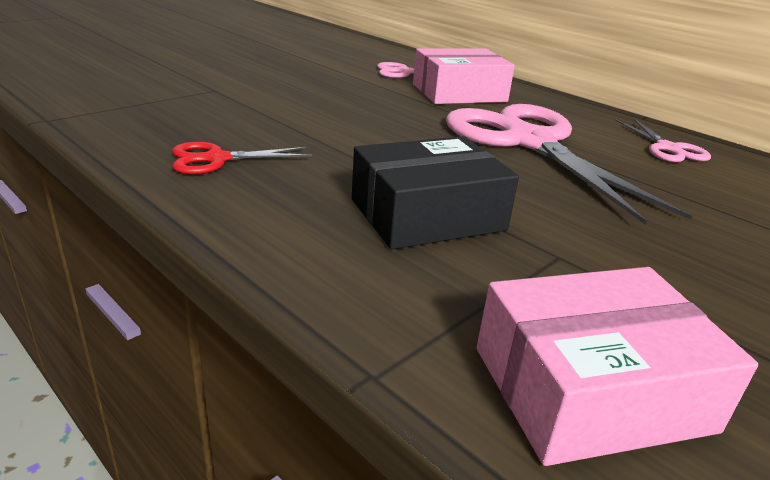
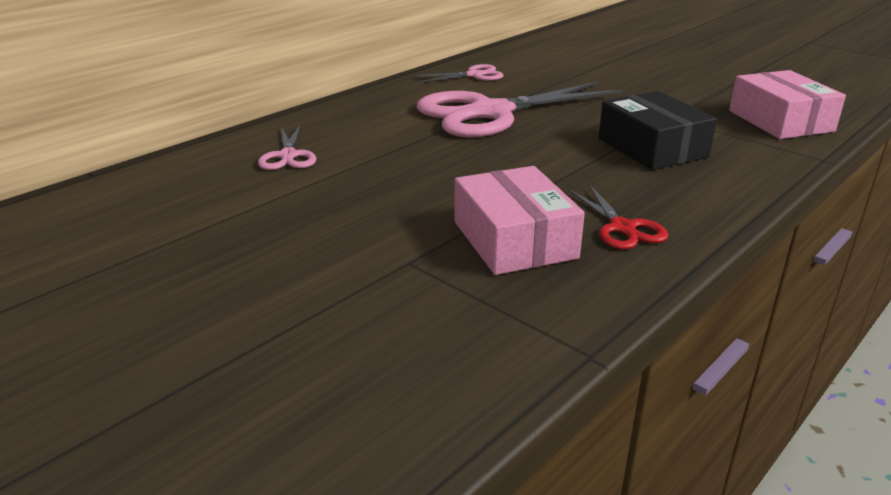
camera: 90 degrees left, 0 degrees up
(459, 93) = (363, 132): pink box -> pink box (514, 239)

